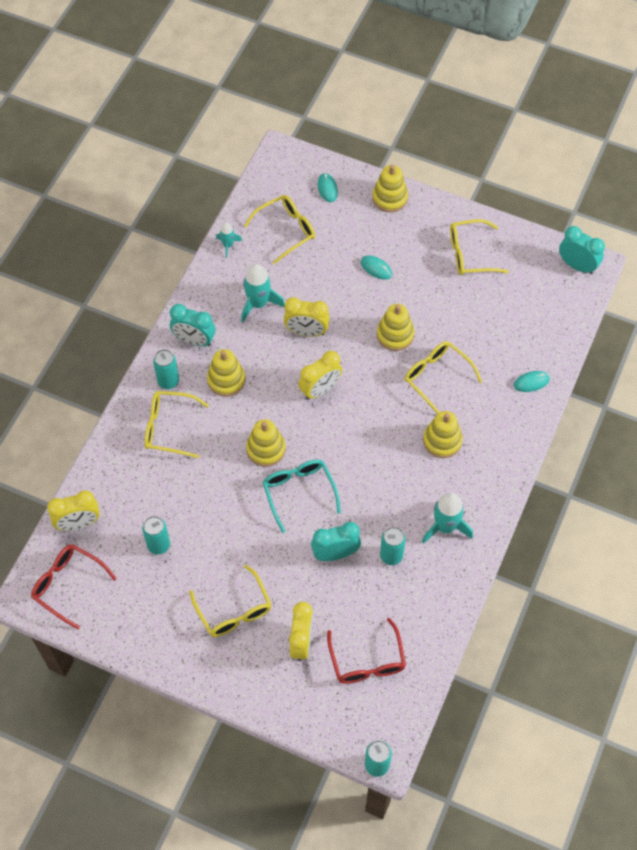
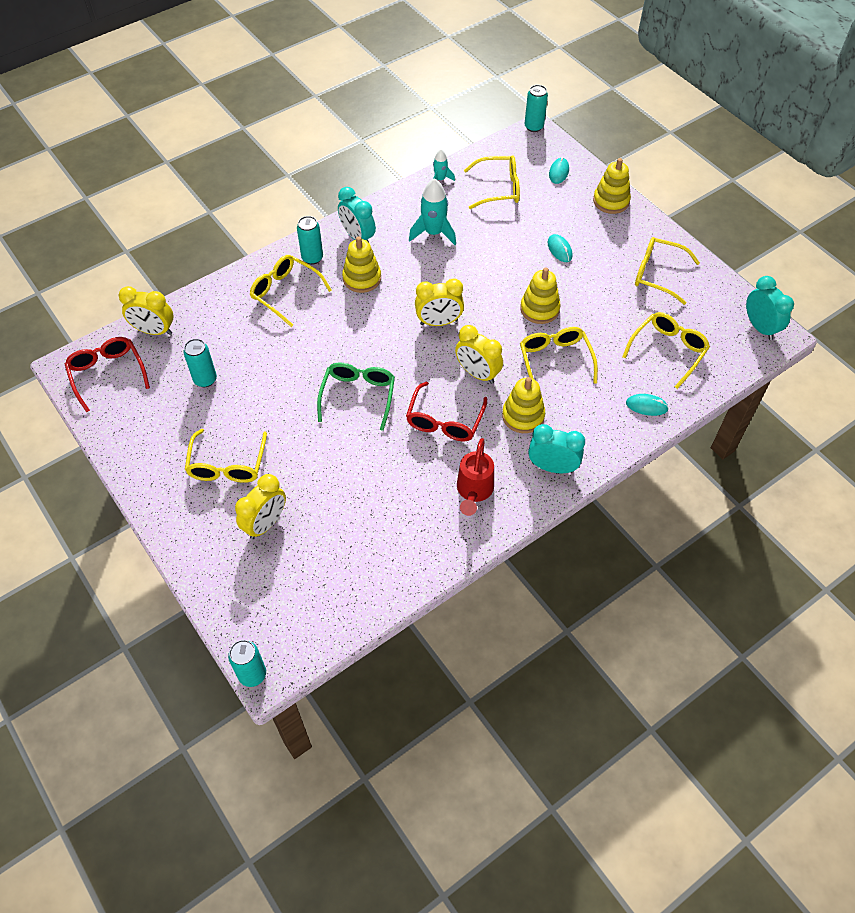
camera: 30 degrees right, 5 degrees down
(266, 449) = (355, 347): yellow stacking toy -> none
(299, 492) = (358, 396): turquoise glasses -> green glasses
(306, 332) = (460, 272): yellow clock -> yellow clock (477, 374)
(335, 553) = (353, 463): turquoise clock -> turquoise clock (552, 467)
(367, 661) = (313, 573): red glasses -> red glasses (444, 421)
(391, 555) = (403, 491): turquoise can -> turquoise can (534, 127)
(445, 527) = (474, 492): turquoise rocket -> red watering can
(519, 323) = (668, 351): none -> yellow glasses

